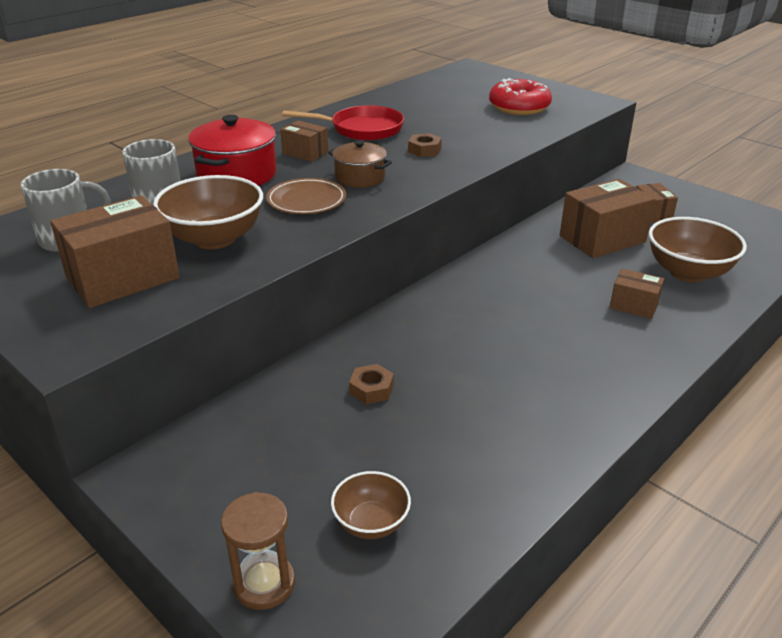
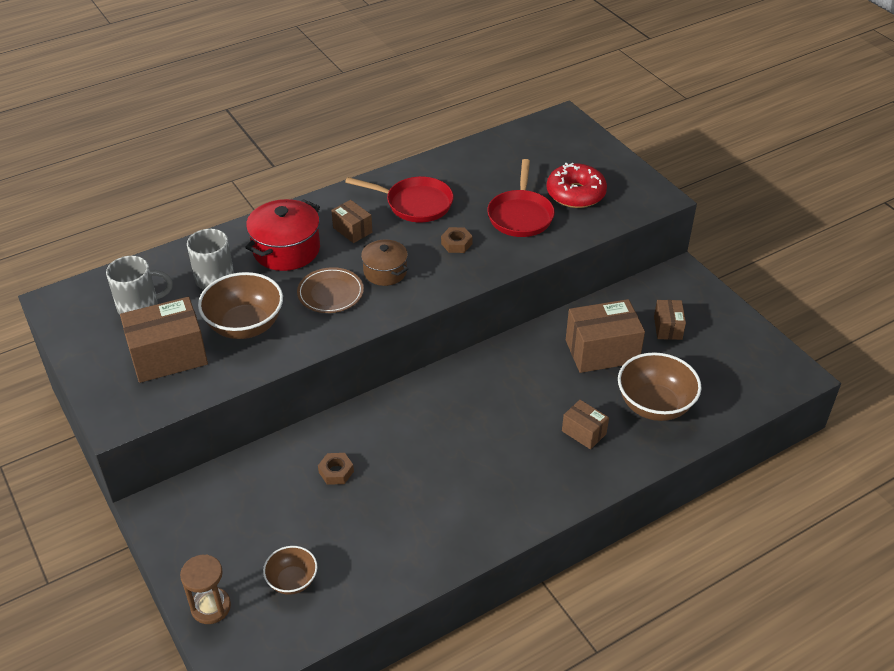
camera: 15 degrees right, 10 degrees up
(476, 125) = (520, 215): none -> red pan

